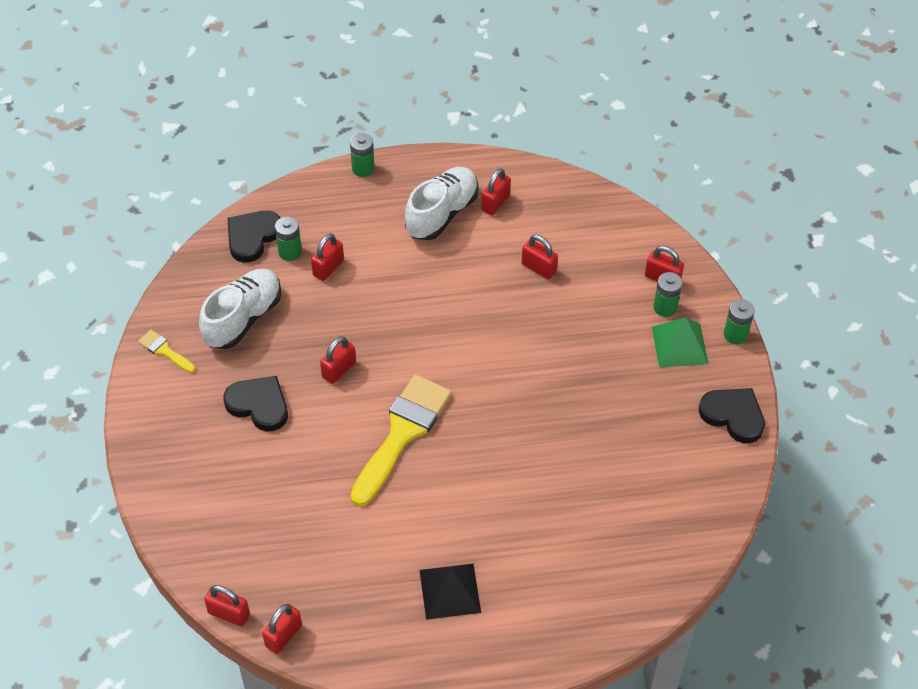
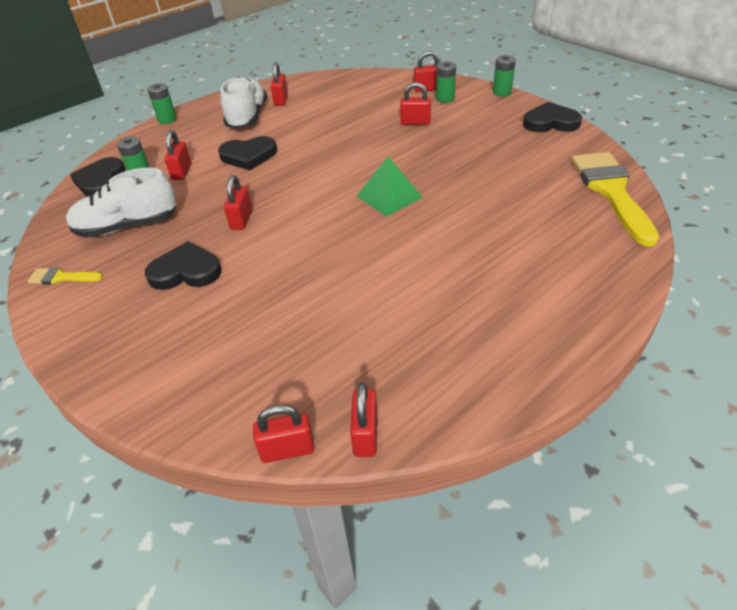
camera: 30 degrees left, 10 degrees down
(243, 318) = (127, 226): white shoe -> white shoe turned 105 degrees counterclockwise
(402, 281) = (248, 156): none -> black heart
(402, 433) = (332, 231): yellow brush -> yellow brush (611, 191)
(450, 591) = (483, 308): black pyramid -> none
(538, 268) = (342, 114): red padlock -> red padlock (415, 122)
(680, 345) = (475, 109): green pyramid -> green pyramid (389, 196)

